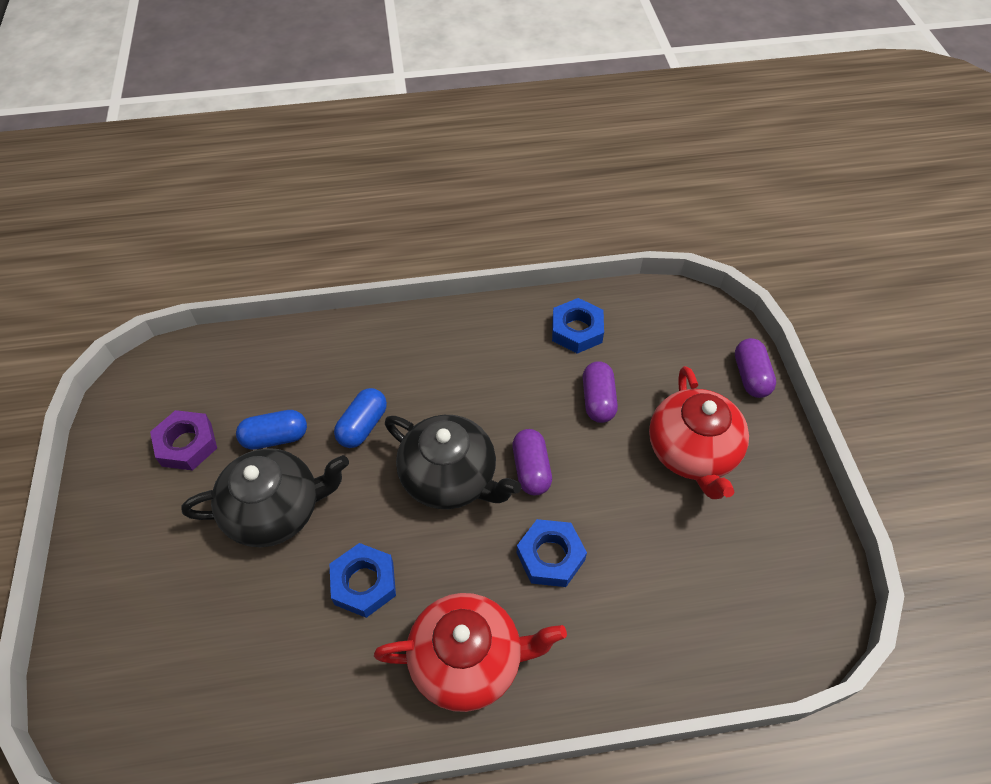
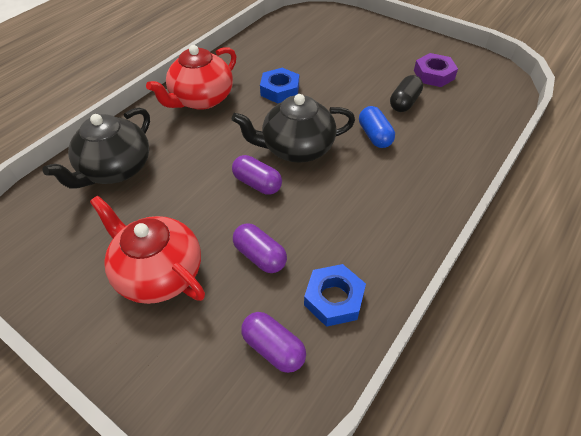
camera: 135 degrees right, 5 degrees down
(275, 437) = (404, 102): blue capsule -> black capsule
(275, 510) = (356, 83): black teapot -> black teapot (115, 169)
(550, 556) = (202, 155): blue nut -> none
(750, 376) = (150, 384): purple capsule -> purple capsule (273, 348)

